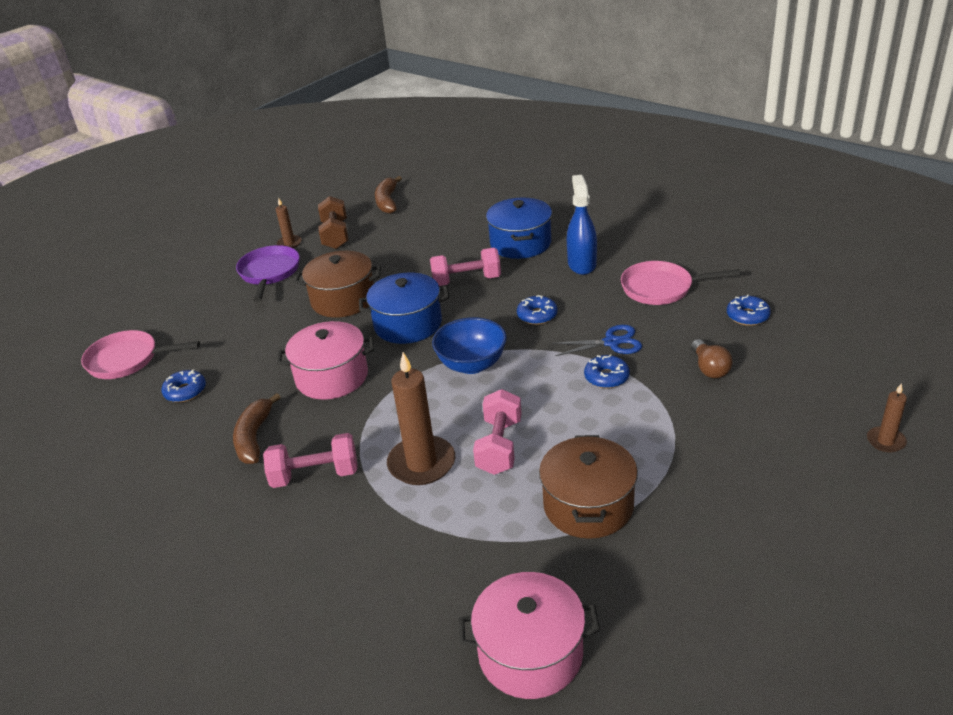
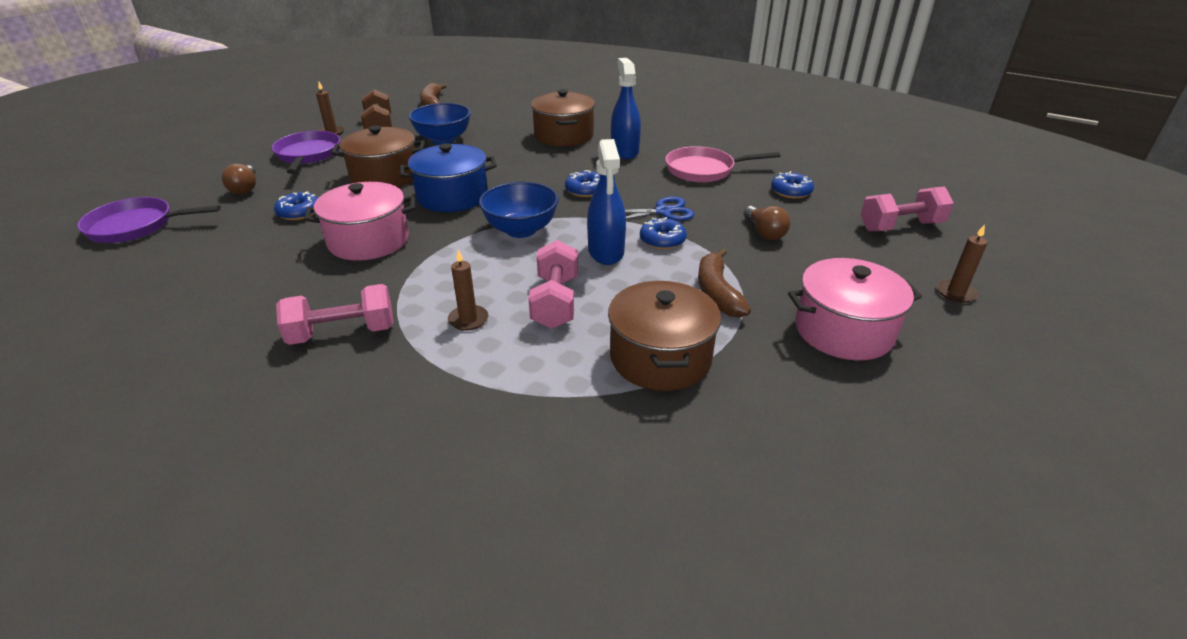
camera: 10 degrees left, 0 degrees up
(128, 360) = (136, 226): pink pan -> purple pan
(185, 391) = (199, 254): blue donut -> blue donut (299, 212)
(216, 315) = (245, 188): none -> brown light bulb
(254, 437) = (274, 297): brown banana -> brown banana (717, 292)
(399, 250) = (443, 139): none -> blue bowl
(421, 463) = (468, 319): brown candle -> brown candle, size x0.52
(466, 280) = (512, 162): pink dumbbell -> pink dumbbell (900, 226)
(520, 243) = (563, 136): blue pot -> brown pot
(530, 653) = (611, 524): pink pot -> pink pot (843, 331)
(550, 390) = (606, 252): none -> blue spray bottle

